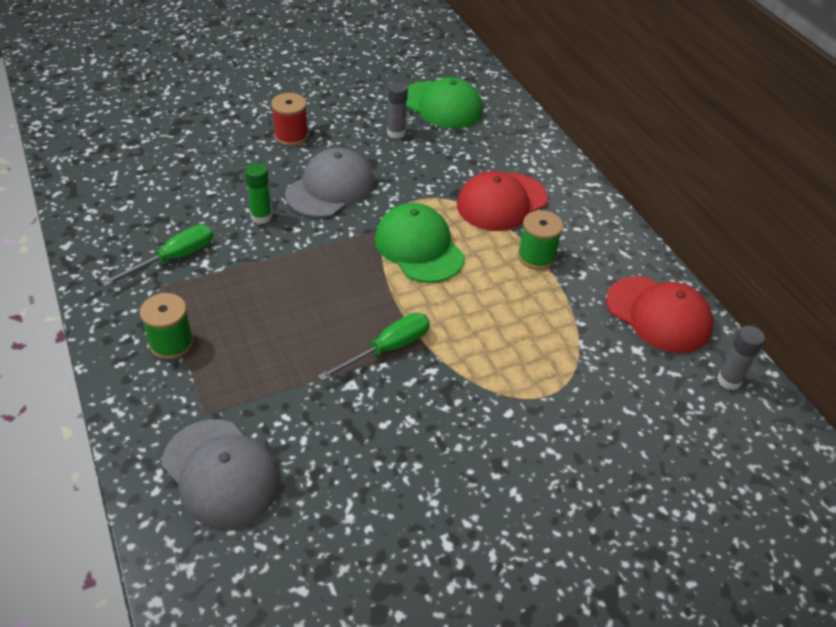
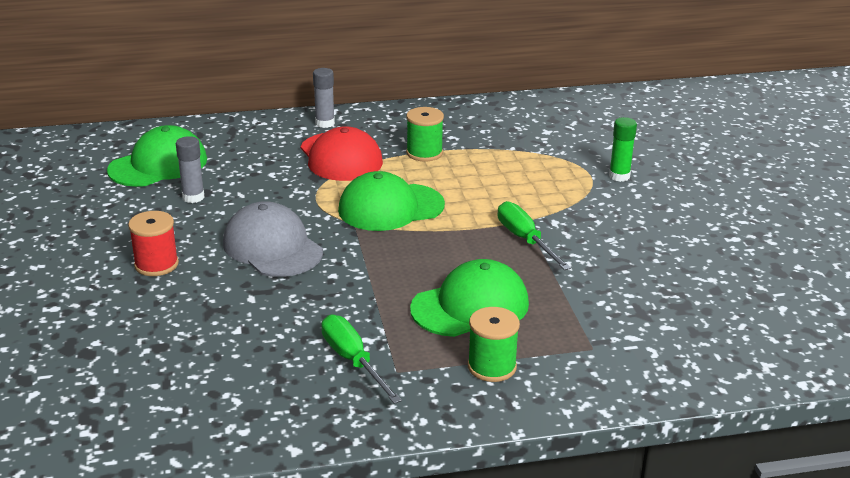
camera: 75 degrees left, 15 degrees down
(221, 473) = (665, 342): grey cap -> none
(261, 217) = (303, 296): green glue stick -> green glue stick (619, 176)
(262, 320) = (470, 306): none -> green cap
(658, 314) = (510, 116): red cap -> none
(729, 380) = (584, 105): grey glue stick -> grey glue stick (325, 123)

